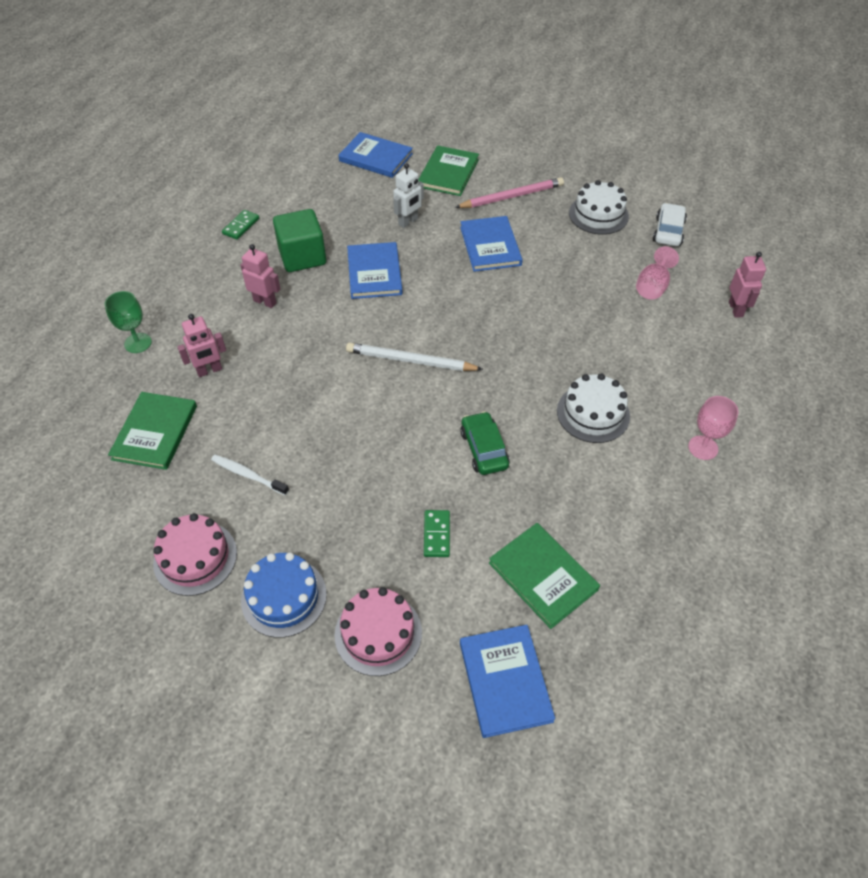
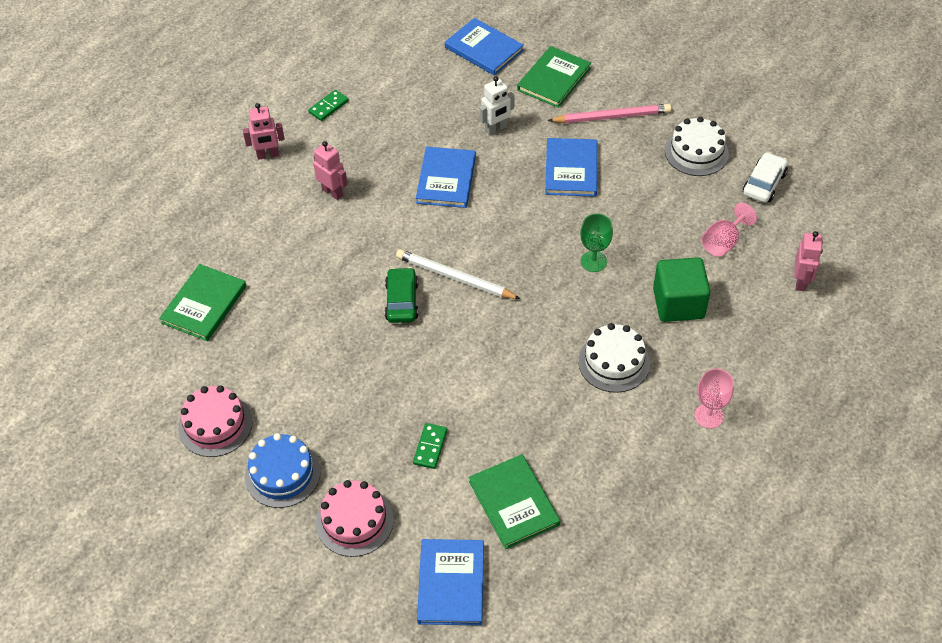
camera: 15 degrees right, 0 degrees up
(138, 343) = (206, 214): green goblet -> green goblet (593, 261)
(209, 370) = (265, 253): pink robot -> pink robot (268, 155)
(248, 475) = (277, 360): white toothbrush -> none
(302, 257) = (380, 150): green cube -> green cube (678, 303)
(484, 449) = (498, 377): green car -> green car (402, 301)

